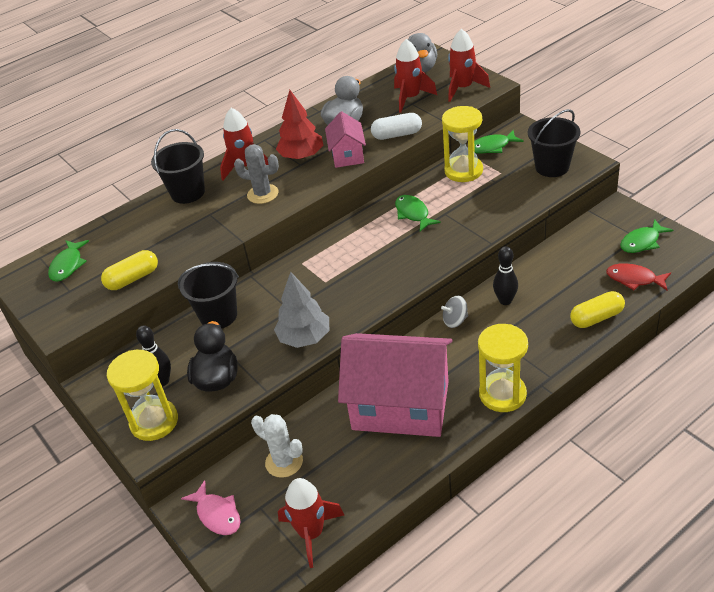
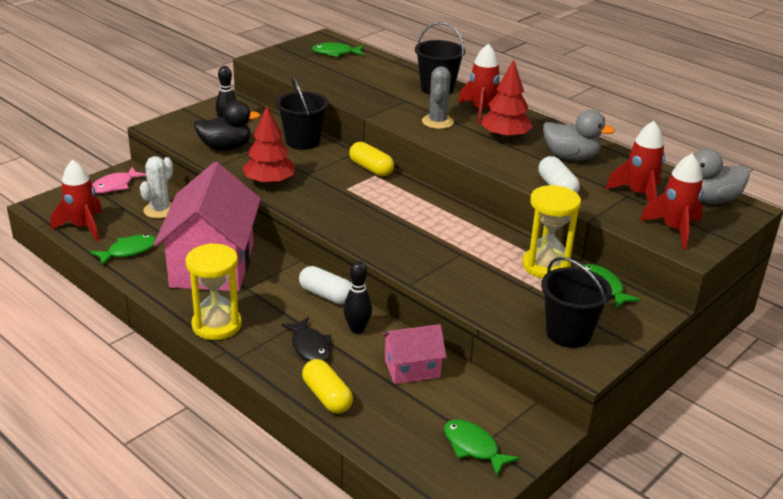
camera: 75 degrees right, 10 degrees down
(133, 278) = (316, 78): yellow capsule -> yellow capsule (371, 168)
(154, 422) = (184, 127): yellow hourglass -> none
(304, 338) = (269, 182): grey tree -> red tree
(347, 155) = (511, 161): pink house -> pink house (412, 368)
(413, 214) = (458, 234): green fish -> green fish (129, 251)
(455, 320) = (326, 295): grey spinning top -> white capsule
(531, 329) = (310, 347): none -> black fish
(634, 279) = (397, 434): red fish -> none

